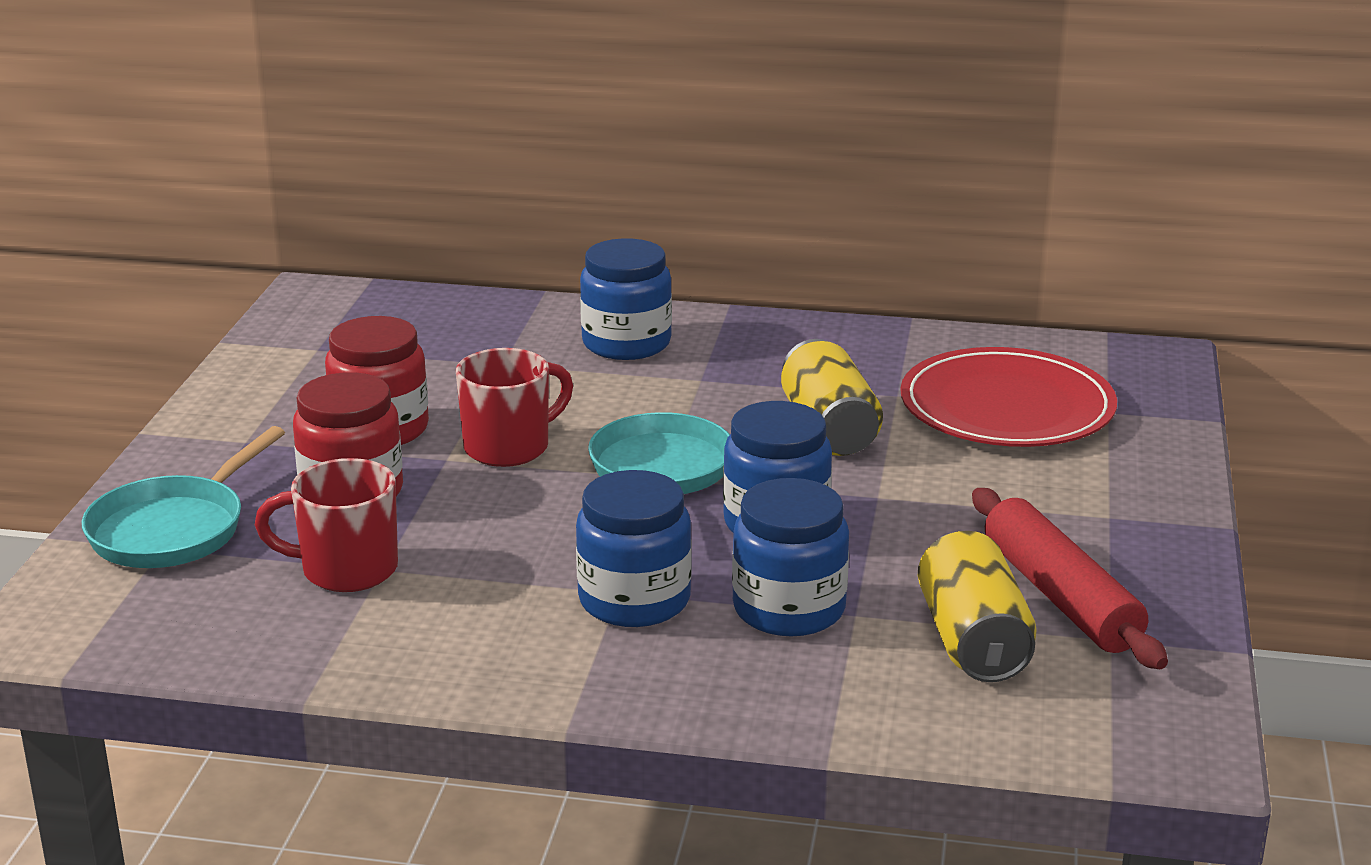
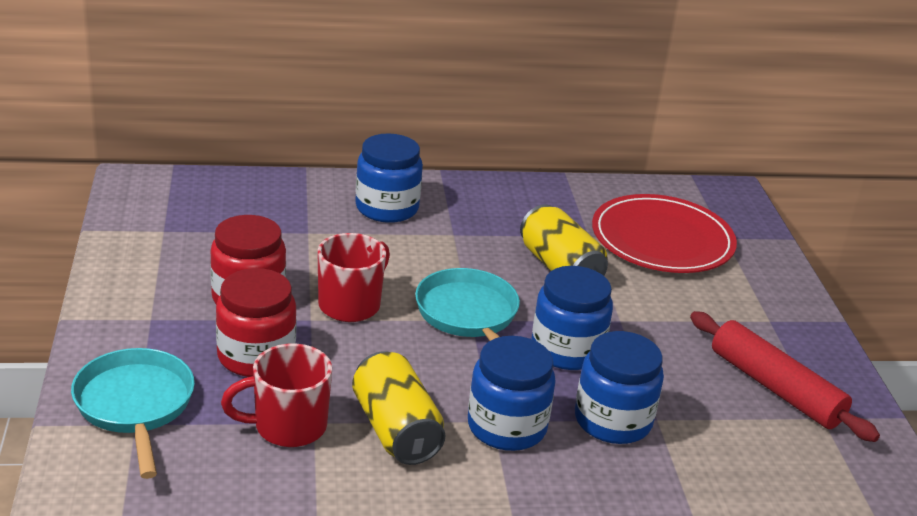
camera: 20 degrees left, 5 degrees up
(173, 529) = (135, 406): turquoise pan -> turquoise pan turned 150 degrees clockwise
(973, 641) = (741, 431): yellow can -> yellow can (396, 430)

